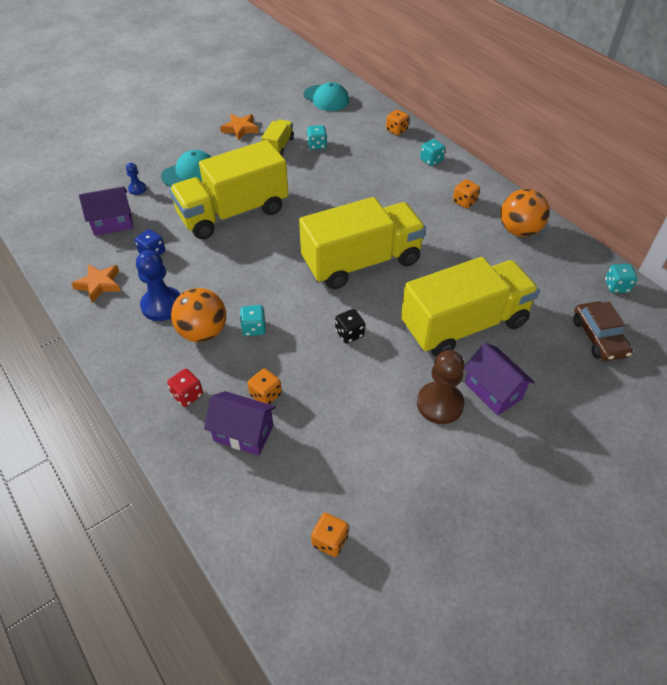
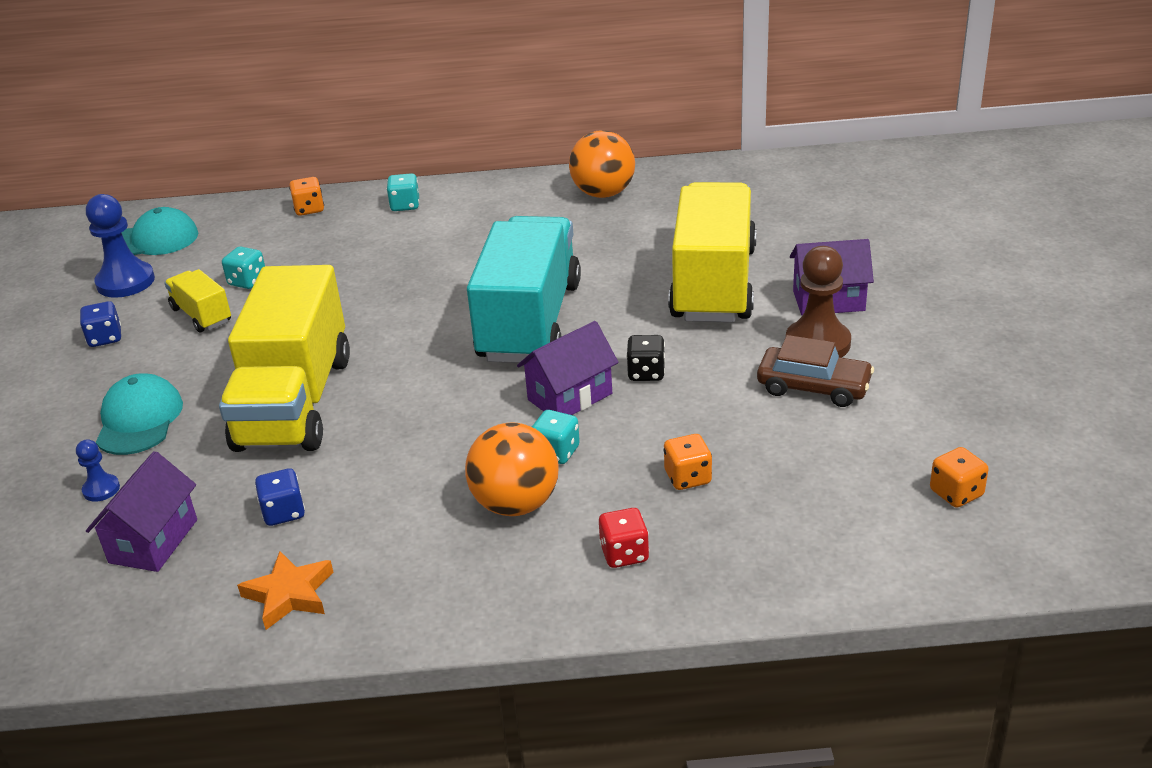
camera: 55 degrees left, 15 degrees down
(162, 305) = (415, 532): blue pawn -> blue pawn (125, 282)
(240, 129) = (105, 338): orange star -> blue dice
(243, 433) = (738, 518): purple house -> purple house (570, 397)
(361, 262) = (529, 322): yellow truck -> turquoise truck
(464, 202) = (511, 210): orange dice -> none
(599, 337) = (812, 208): brown car -> brown car (813, 387)
(616, 286) = (751, 170): turquoise dice -> none

